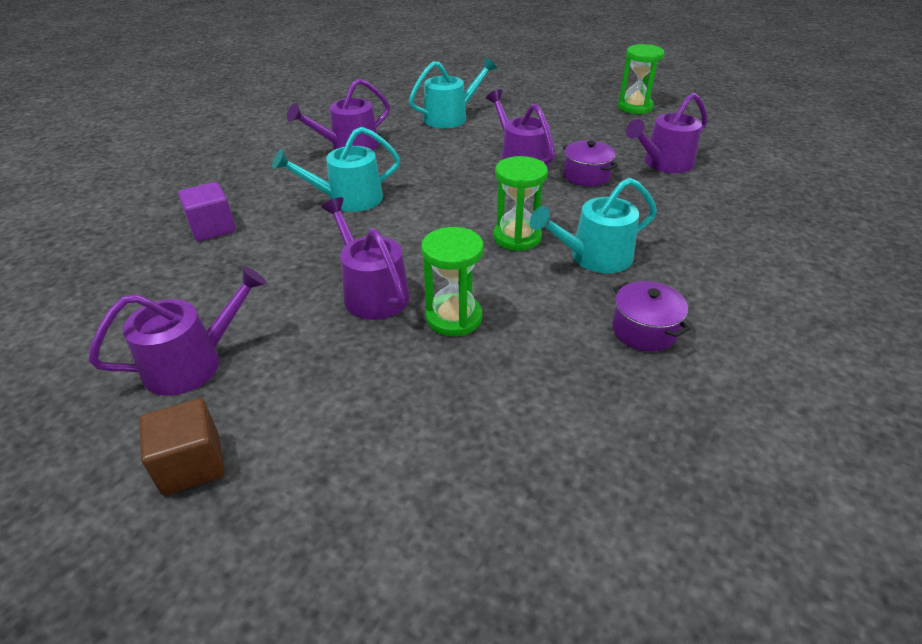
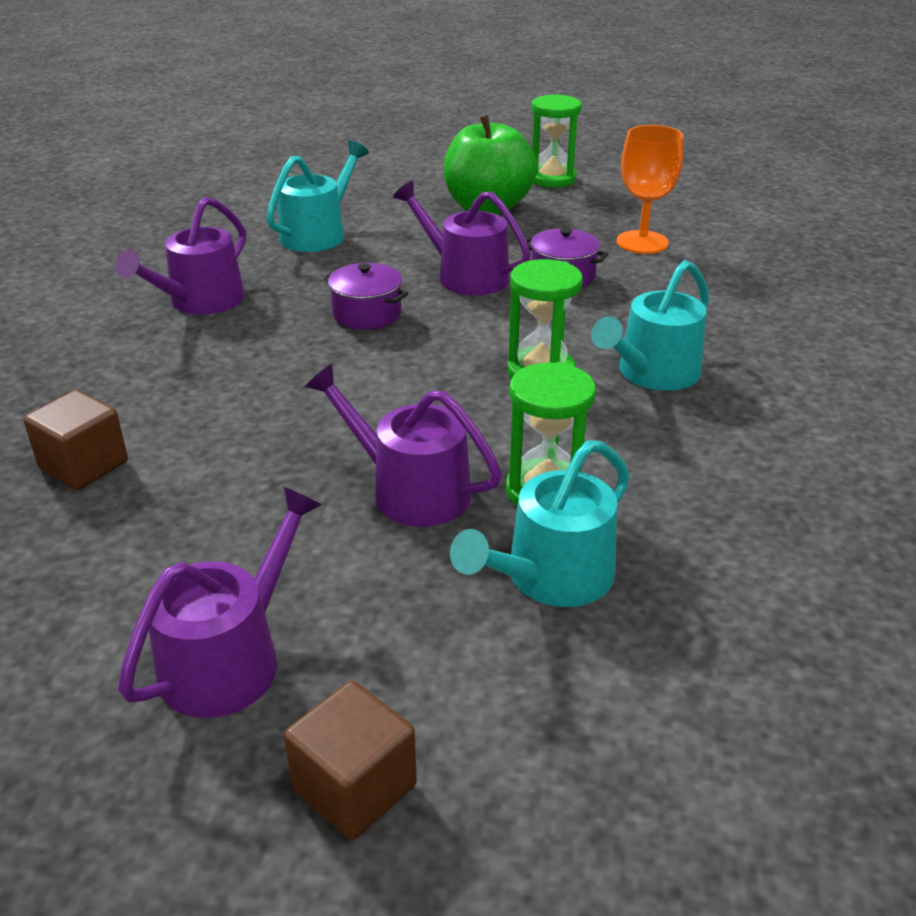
camera: 25 degrees left, 5 degrees down
(212, 228) = (84, 465): purple cube -> brown cube
(348, 199) = (265, 375): turquoise watering can -> turquoise watering can (551, 577)
(573, 119) = (488, 208): none -> green apple
(644, 330) = (775, 443): purple pot -> purple pot (367, 314)
(664, 163) = (642, 242): purple watering can -> orange goblet

